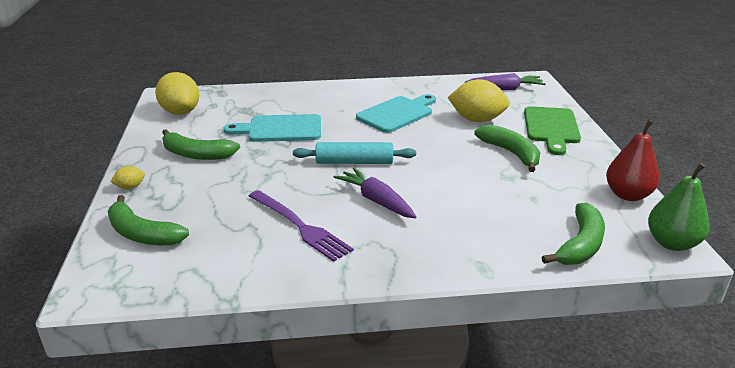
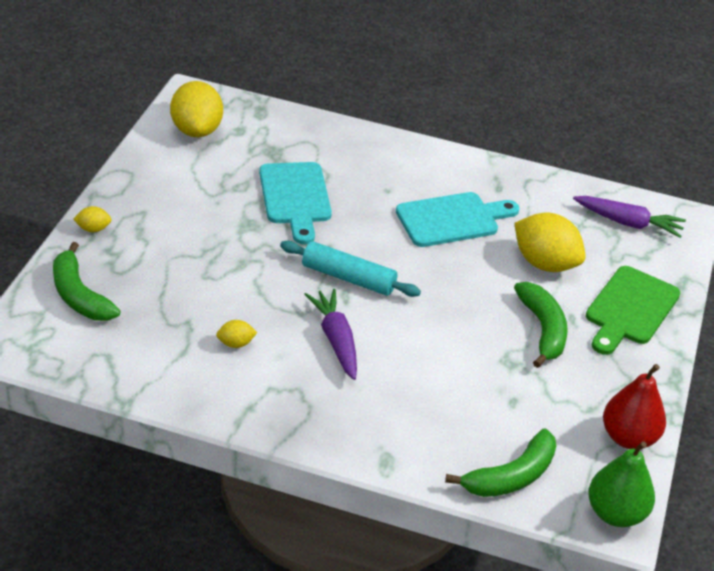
camera: 20 degrees right, 10 degrees up
(196, 154) = (182, 205): green banana -> none
(280, 129) = (295, 197): turquoise cutting board -> turquoise cutting board turned 120 degrees counterclockwise
(300, 226) = (236, 344): purple fork -> yellow lemon

